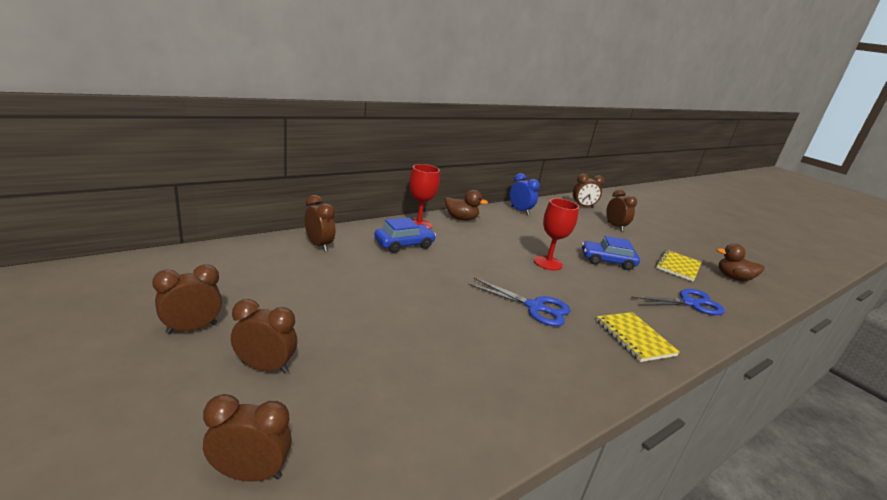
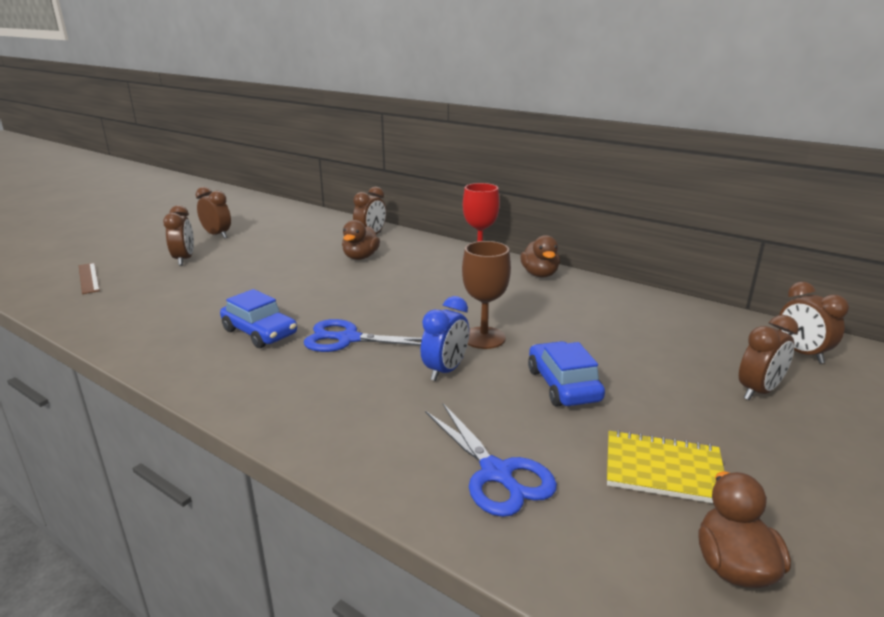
camera: 75 degrees right, 0 degrees up
(250, 473) = (88, 278): brown clock -> brown ruler
(371, 263) = (360, 257): none -> brown duck
(404, 244) = (419, 261): blue car -> blue car (260, 332)
(520, 211) = (648, 303): blue clock -> blue clock (445, 371)
(535, 307) = (348, 339): blue scissors -> blue scissors turned 90 degrees clockwise
(548, 263) = (484, 338): red goblet -> brown goblet
(634, 338) = (327, 410): yellow notebook -> none

